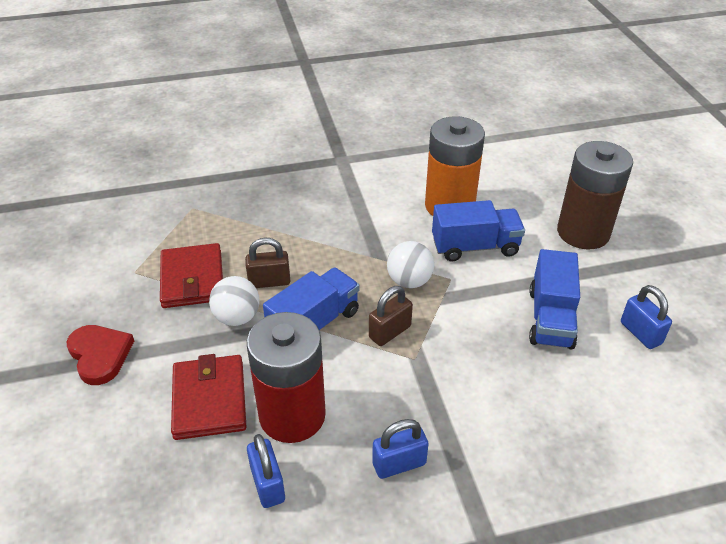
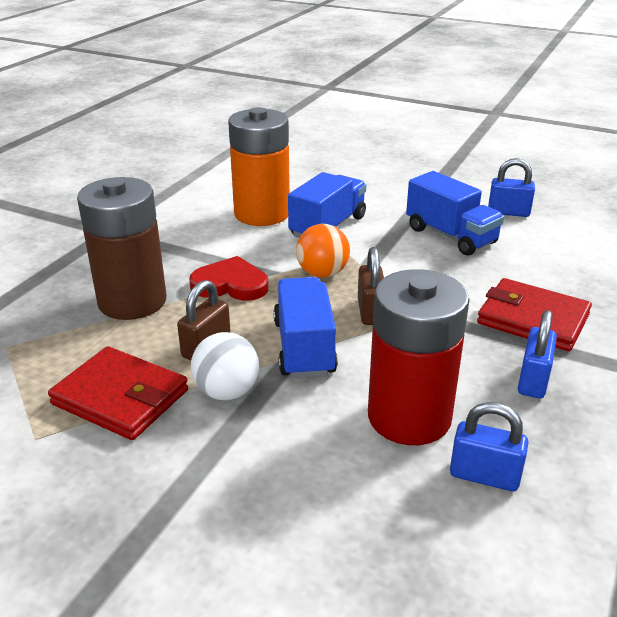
camera: 50 degrees left, 10 degrees down
(100, 355) = (134, 532): red heart -> red heart (230, 284)
(209, 400) = (322, 466): red wallet -> red wallet (533, 319)
(409, 281) = (322, 273): white ball -> orange ball
(583, 232) = (379, 181): brown battery -> brown battery (132, 301)

